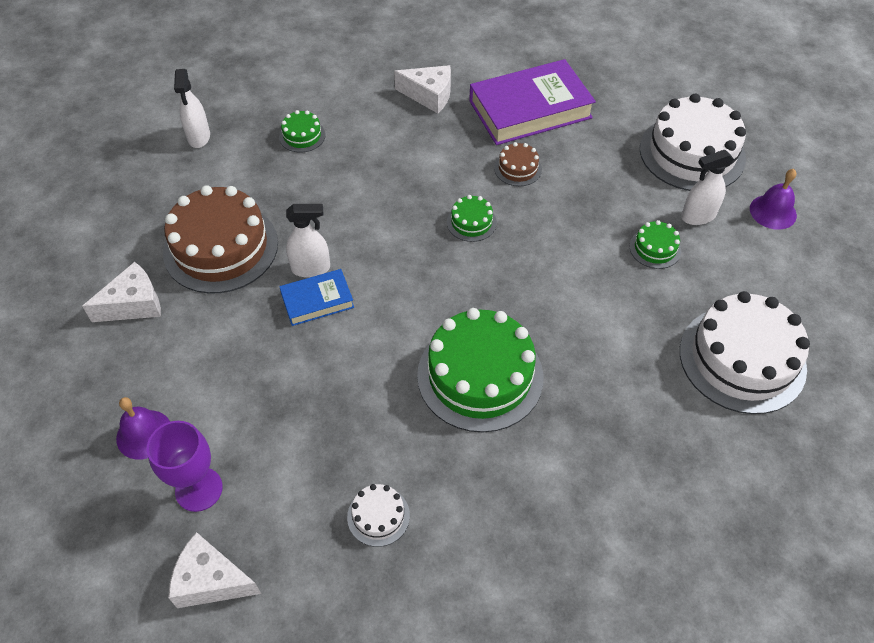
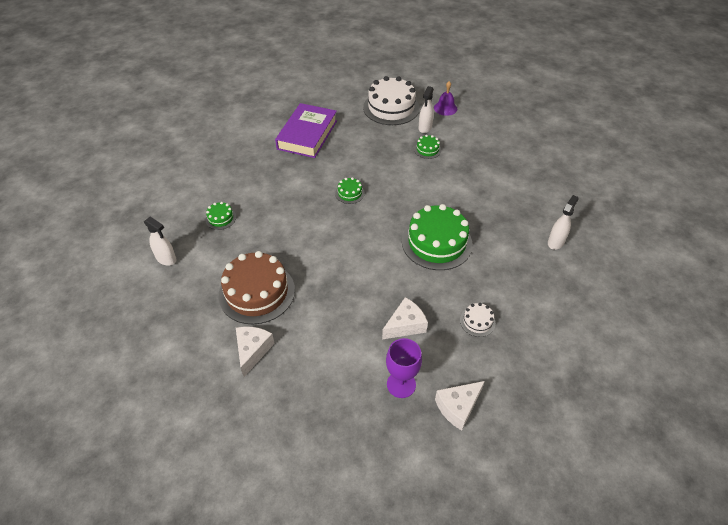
camera: 50 degrees left, 5 degrees down
(144, 434) = (345, 391): purple bell -> none
(311, 268) = (312, 264): white spray bottle -> white spray bottle (556, 242)
(317, 300) = (334, 273): blue book -> none
(429, 95) = (255, 159): white cheese -> white cheese (405, 325)
(518, 168) = (337, 160): brown cake -> none
(742, 359) = (505, 163): white cake -> none

